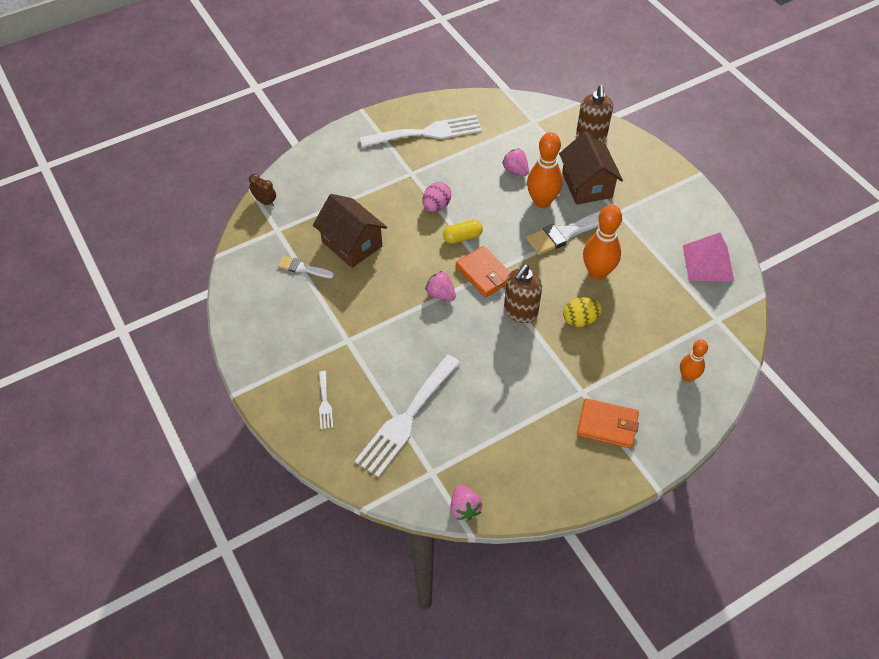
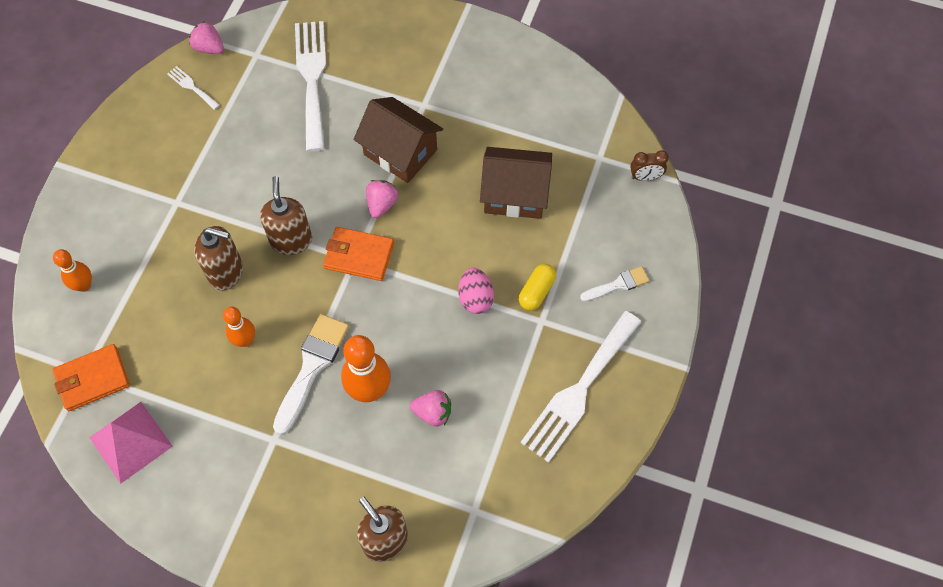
camera: 140 degrees right, 10 degrees up
(303, 268) = (533, 139): white brush -> white brush (618, 284)
(325, 402) = (390, 46): white fork -> white fork (192, 87)
(440, 294) = (381, 204): pink strawberry -> pink strawberry turned 75 degrees counterclockwise
(462, 237) = (415, 281): yellow capsule -> yellow capsule (536, 291)
(580, 320) = (226, 272): yellow egg -> brown soap dispenser
(587, 185) = (336, 453): brown house -> brown house (400, 152)
(597, 272) = (245, 340): orange bowling pin -> orange bowling pin, size x0.60
(607, 425) = (134, 187): orange wallet -> orange wallet (92, 379)

